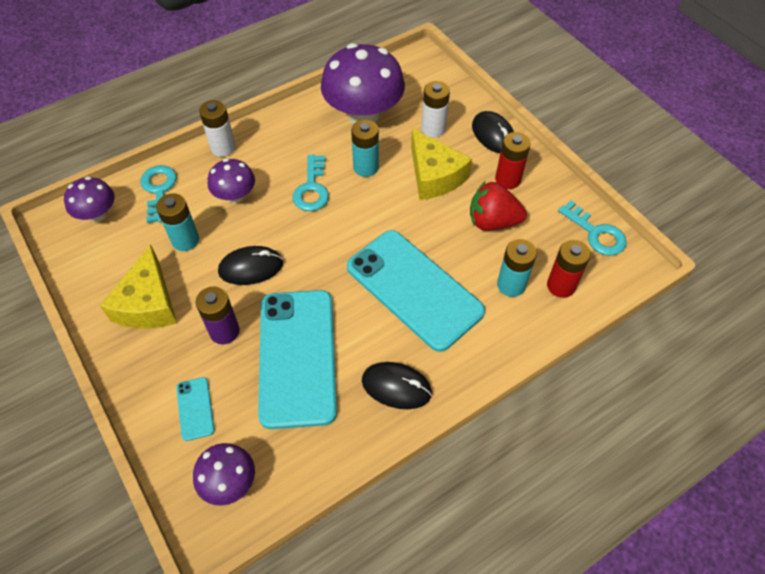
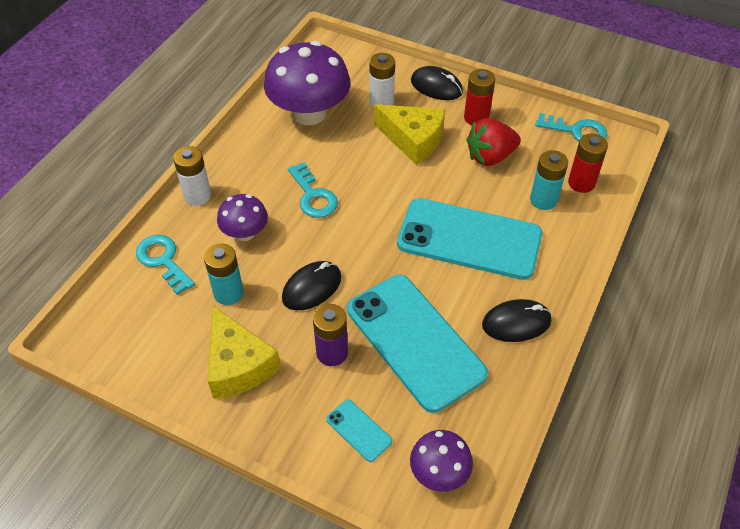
camera: 30 degrees left, 5 degrees down
(97, 214) = (116, 310): purple mushroom -> none
(366, 167) = (348, 157): turquoise battery -> none

